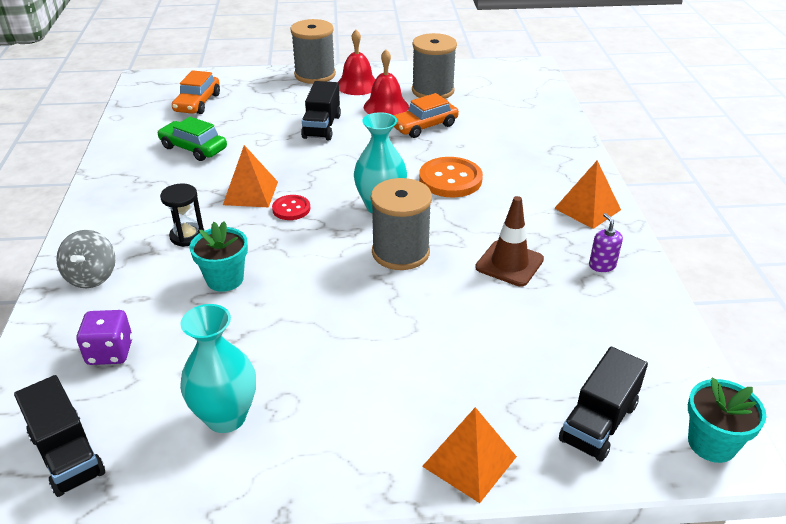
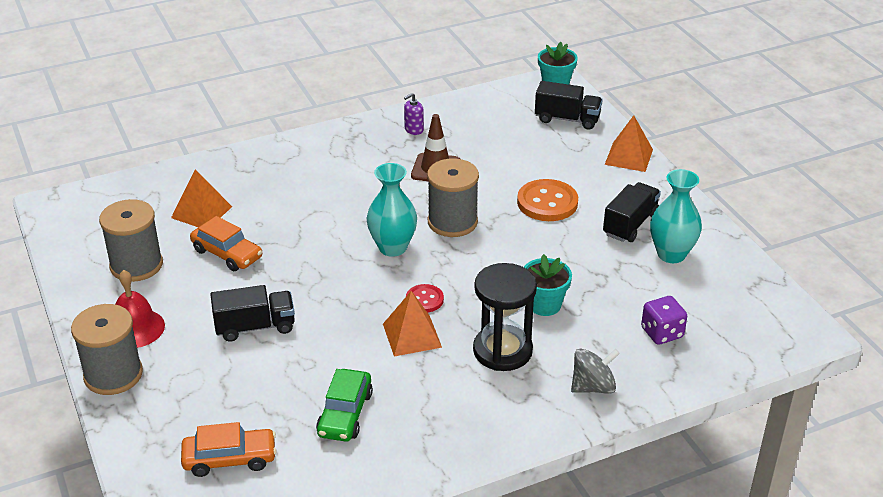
camera: 110 degrees left, 0 degrees up
(67, 454) = (752, 310): black truck -> black truck (630, 224)
(187, 236) = (502, 351): black hourglass -> black hourglass, size x1.73
(386, 107) = (189, 291): red bell -> none
(450, 179) = (327, 217): orange button -> orange button (547, 202)
(587, 209) = (340, 142): orange pyramid -> orange pyramid (201, 212)

